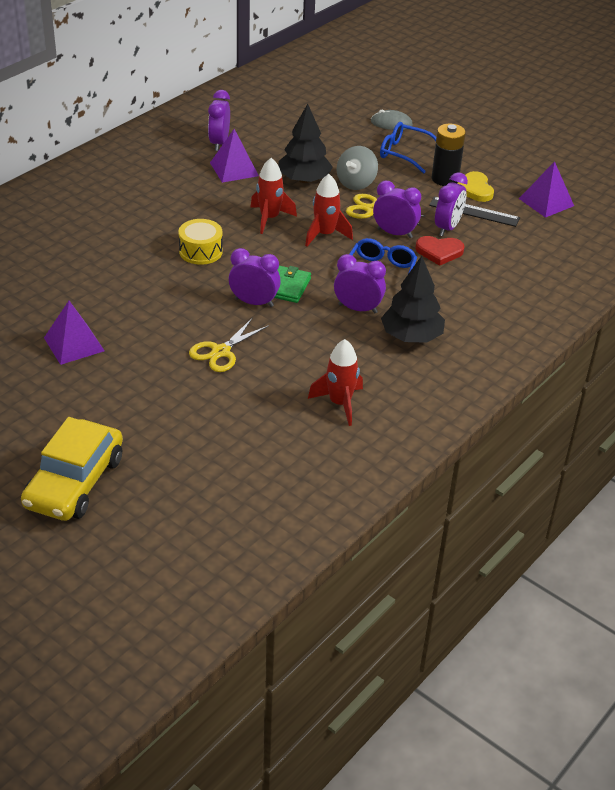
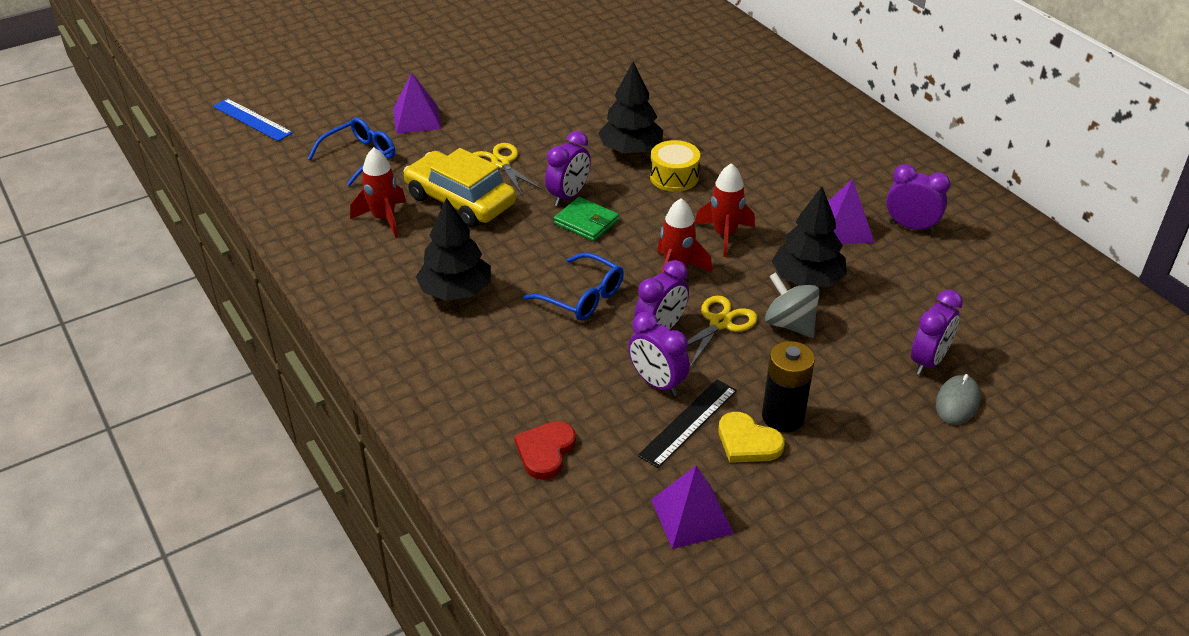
camera: 110 degrees right, 0 degrees up
(74, 344) = (555, 90): purple pyramid -> purple pyramid (417, 119)
(75, 482) = (383, 74): yellow car -> yellow car (460, 200)
(168, 280) = (631, 150): none -> black tree
(210, 565) = (252, 119): none -> blue ruler
(357, 309) = (523, 264): purple clock -> purple clock (928, 361)
(405, 153) = (862, 393): blue glasses -> blue glasses (359, 157)
(439, 252) = (606, 359): red heart -> red heart (545, 451)
(475, 189) = (747, 442): yellow heart -> yellow heart turned 150 degrees counterclockwise

